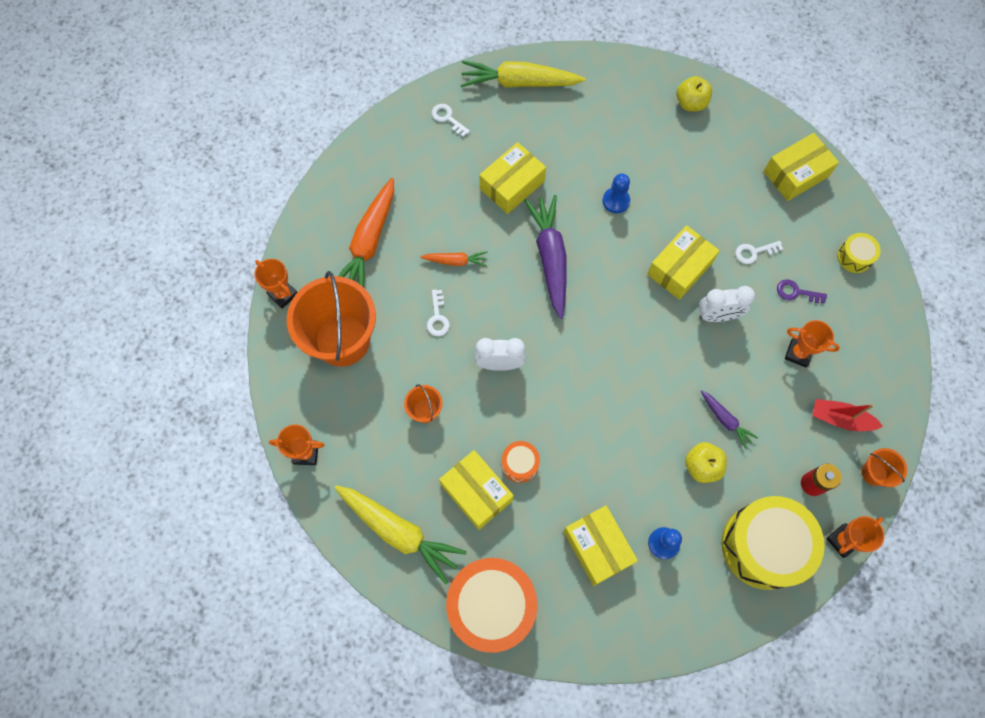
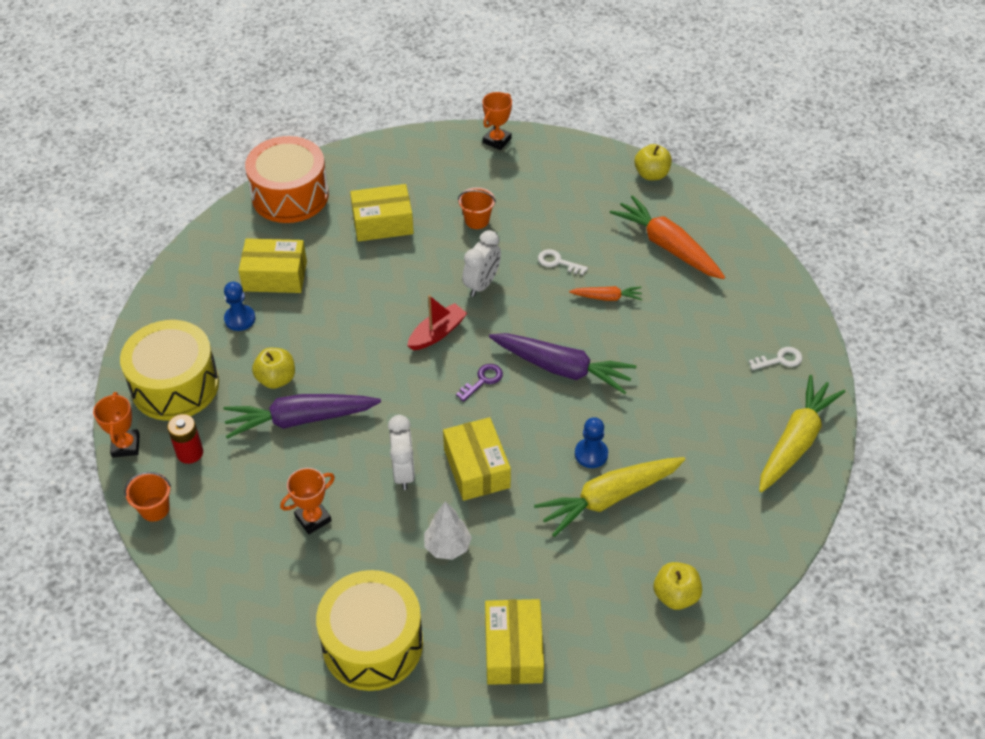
camera: 120 degrees right, 20 degrees down
(283, 294) = (651, 174): orange trophy -> yellow apple
(342, 340) = (580, 195): orange bucket -> none
(399, 532) = (391, 168): yellow carrot -> yellow carrot (609, 498)
(455, 261) = (607, 297): orange carrot -> orange carrot turned 120 degrees counterclockwise
(512, 185) = (665, 376): yellow box -> none
(520, 464) = (383, 259): orange drum -> none
(717, 315) = (403, 472): white clock -> white clock turned 150 degrees clockwise
(725, 420) = (300, 419): purple carrot -> purple carrot, size x1.98
(754, 252) = (447, 546): white key -> white tree
(796, 292) = (376, 558): purple key -> purple key (483, 380)
(840, 419) = (224, 514): red boat -> red boat (437, 333)
(854, 257) = (372, 643): yellow drum -> yellow drum, size x2.20

